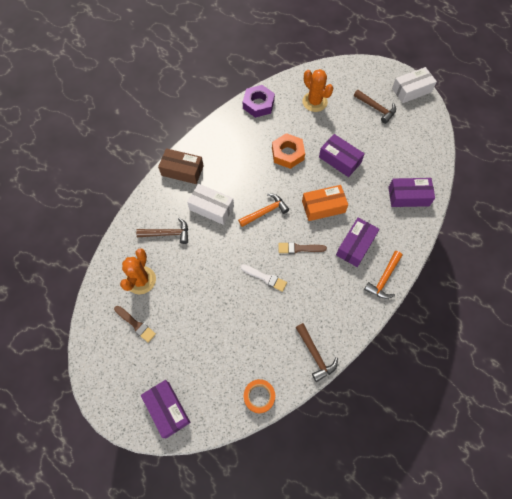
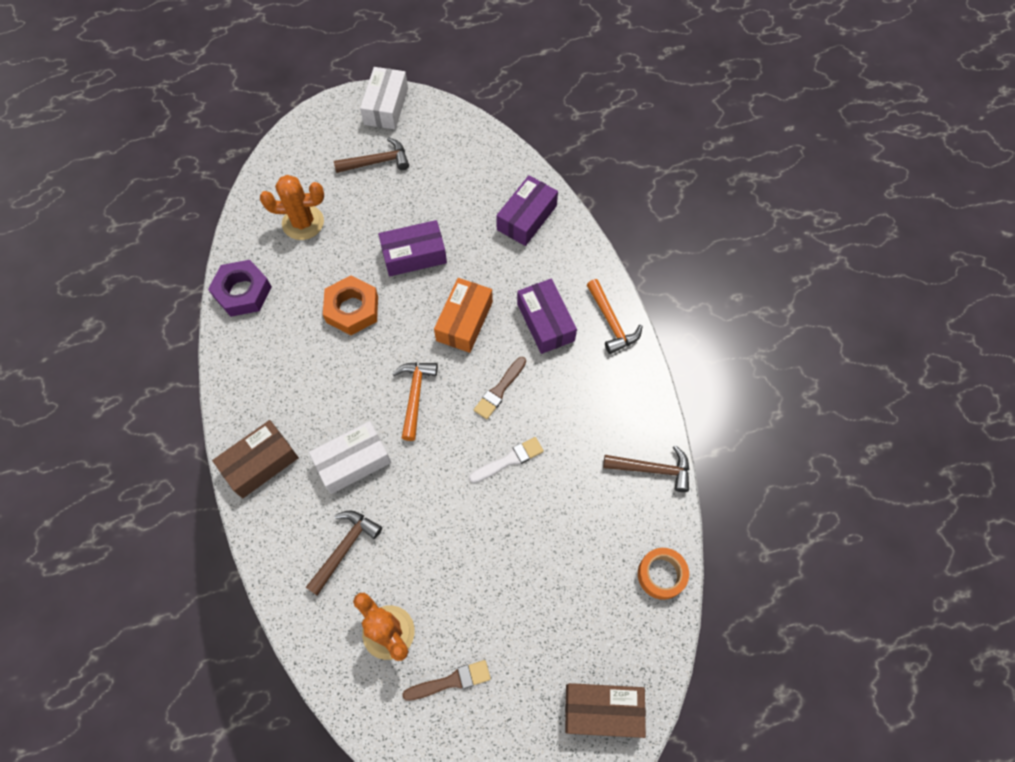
camera: 55 degrees left, 0 degrees up
(167, 409) = (602, 710): purple box -> brown box

